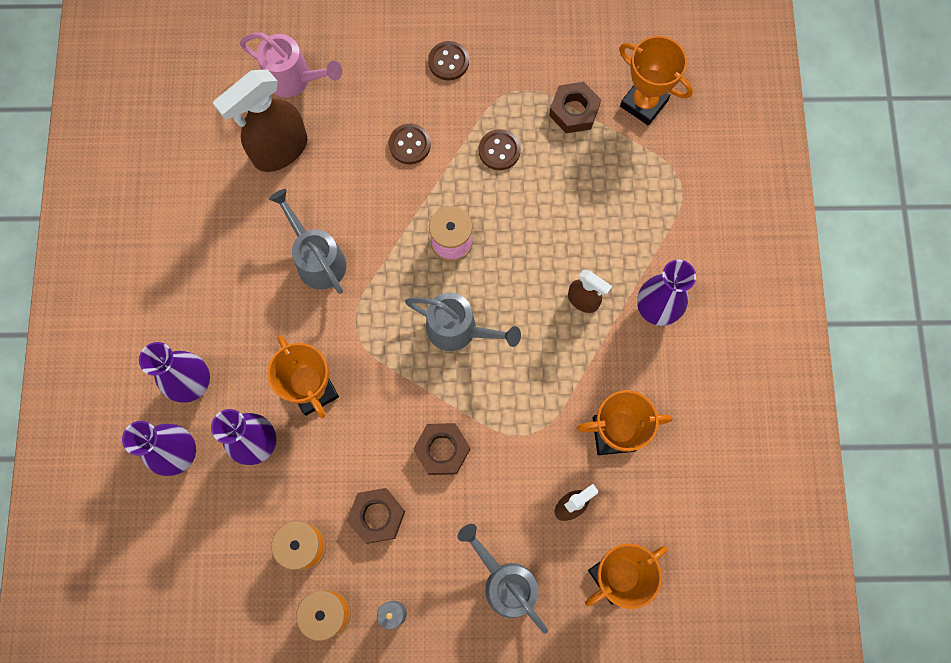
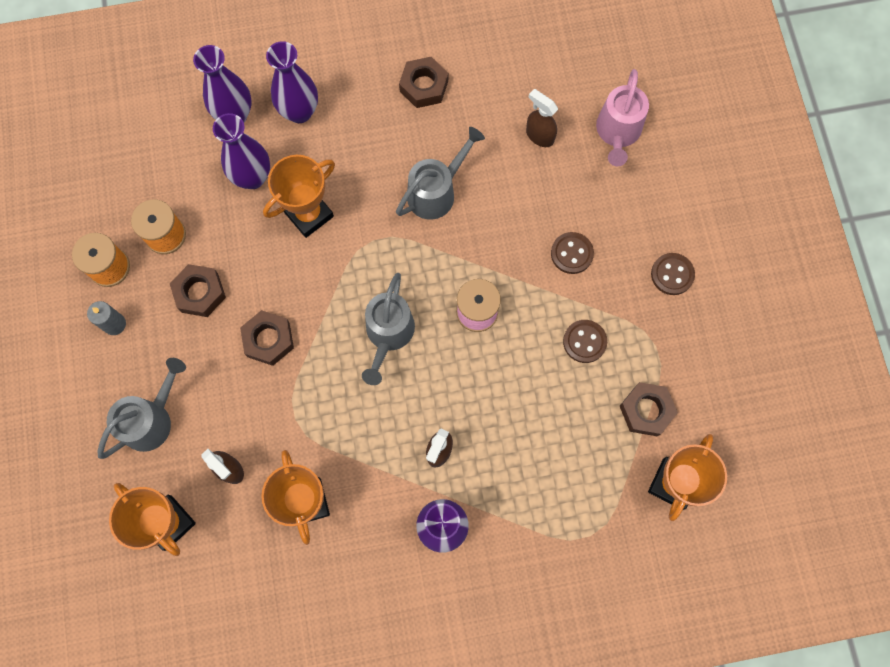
camera: 80 degrees right, 0 degrees up
(196, 252) = (424, 86): none -> brown nut
(279, 151) = (539, 136): brown spray bottle -> brown spray bottle, size x0.53

